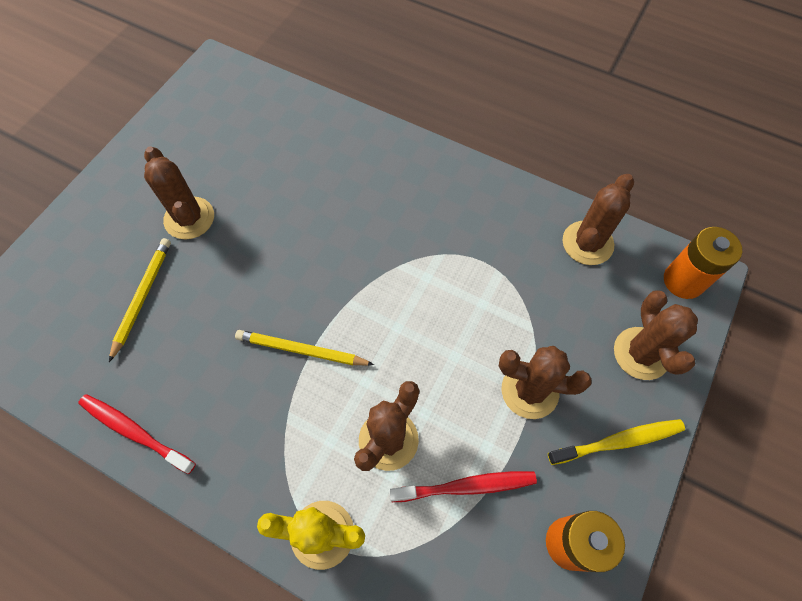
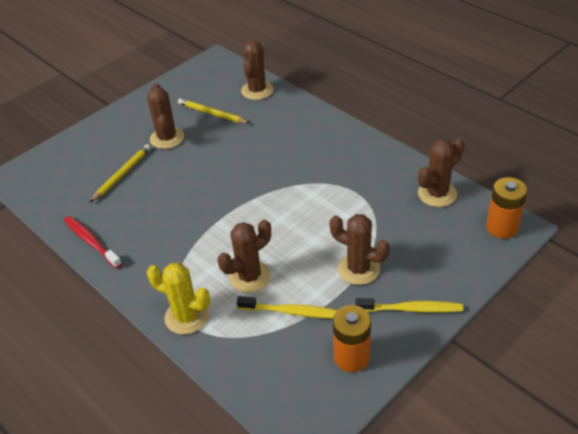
camera: 20 degrees right, 20 degrees down
(301, 350) = (211, 219): yellow pencil -> yellow pencil (212, 113)
(466, 486) = (292, 312): red toothbrush -> yellow toothbrush
(641, 353) = (450, 263): brown cactus -> brown cactus (257, 90)

